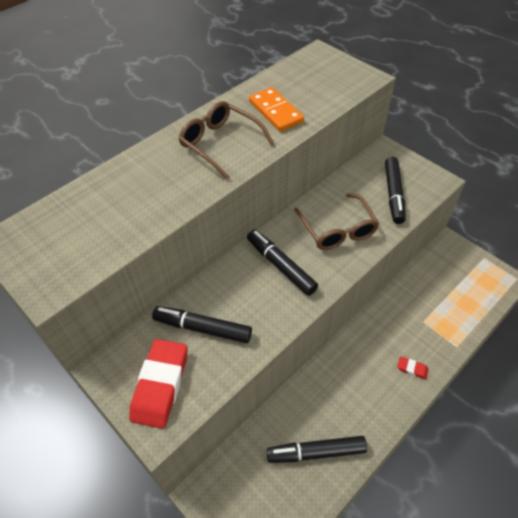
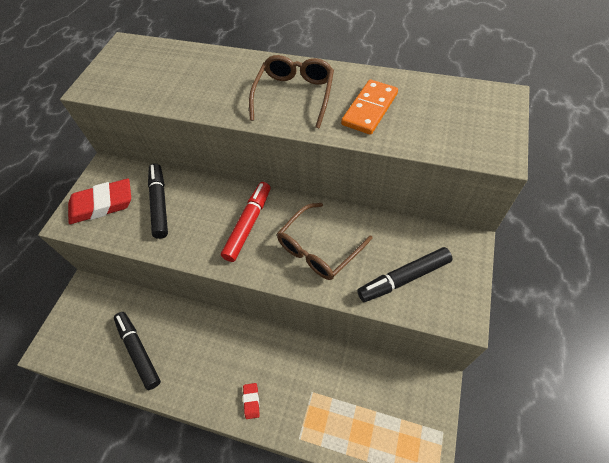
camera: 65 degrees right, 5 degrees up
(280, 266) = (248, 224): black marker -> red marker

